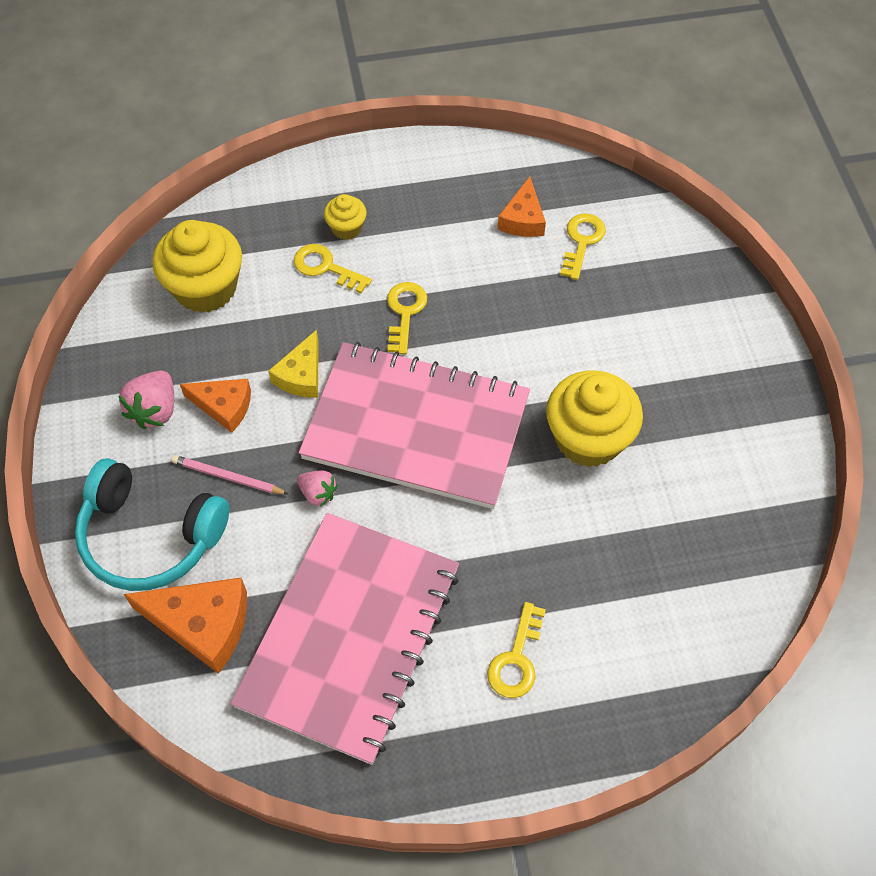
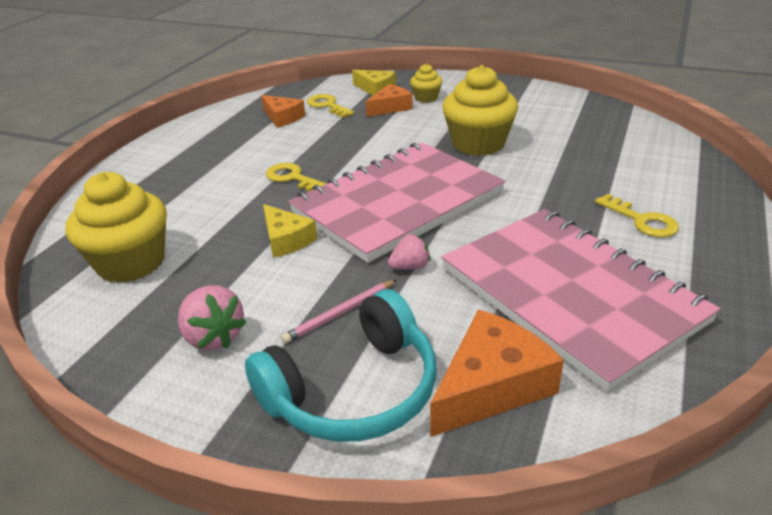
camera: 55 degrees left, 25 degrees down
(224, 406) = (264, 291): orange cheese -> orange cheese (390, 107)
(326, 267) = (205, 198): yellow key -> none
(346, 228) = (185, 179): yellow cupcake -> yellow cupcake (426, 98)
(661, 262) = (376, 89): none -> yellow cheese

